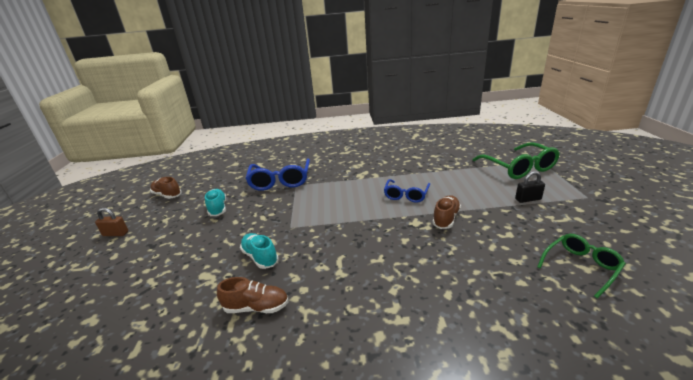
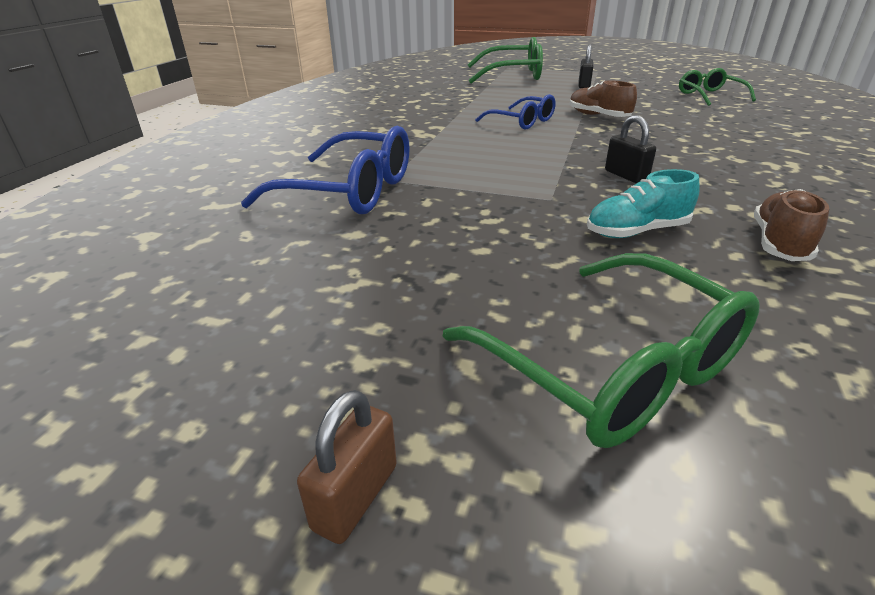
camera: 70 degrees left, 5 degrees up
(156, 264) = (612, 367): none -> green glasses
(167, 195) = (177, 365): brown shoe -> none
(218, 208) = (393, 269): turquoise shoe -> none
(333, 245) = (626, 176): none -> black padlock

